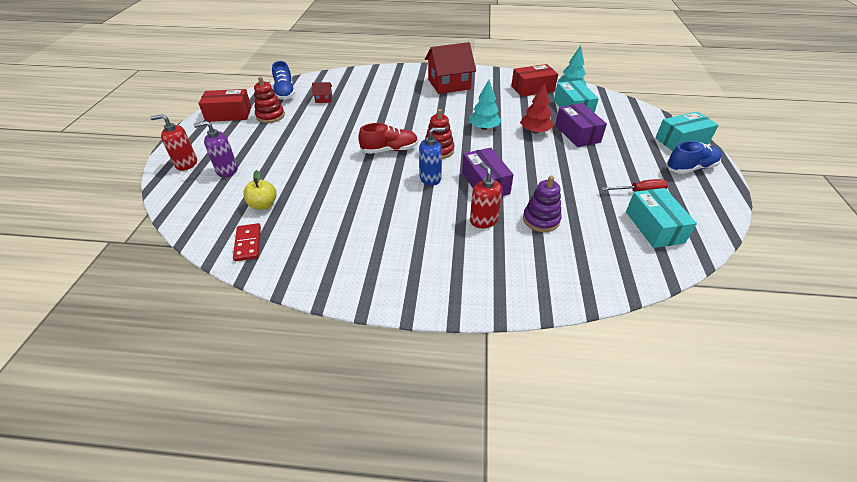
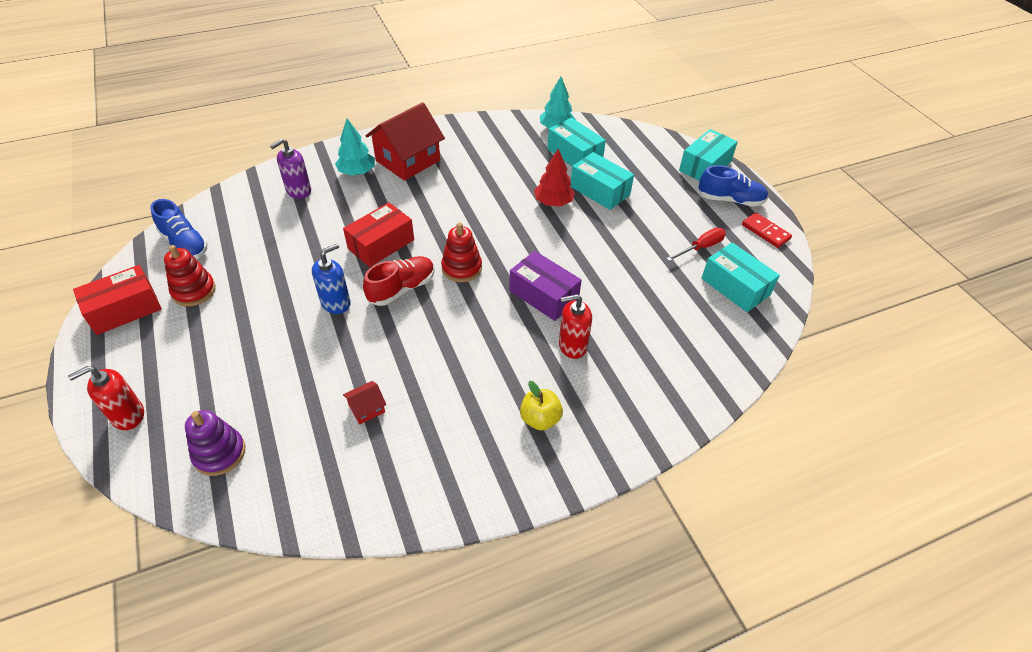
camera: 30 degrees left, 5 degrees up
(227, 170) = (200, 402): purple soap dispenser -> purple soap dispenser (298, 191)
(248, 243) = (320, 494): red domino -> red domino (765, 232)
(263, 205) = (296, 432): yellow apple -> yellow apple (540, 419)
(323, 99) = (252, 237): red house -> red house (366, 408)
(430, 178) = (478, 311): blue soap dispenser -> blue soap dispenser (336, 303)
(483, 220) = (572, 346): red soap dispenser -> red soap dispenser turned 45 degrees counterclockwise
(484, 128) = (493, 216): turquoise tree -> turquoise tree (357, 172)
(532, 89) = (513, 138): red box -> red box (381, 244)
(541, 220) = (629, 321): purple stacking toy -> purple stacking toy (219, 453)
(577, 134) = (600, 191): purple box -> turquoise box
(690, 168) = (730, 200): blue shoe -> blue shoe turned 60 degrees clockwise

